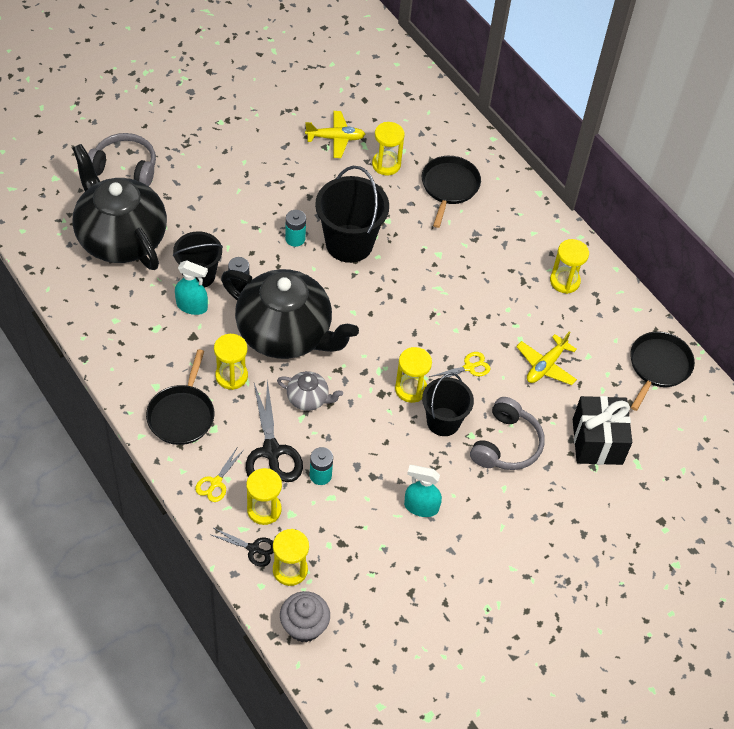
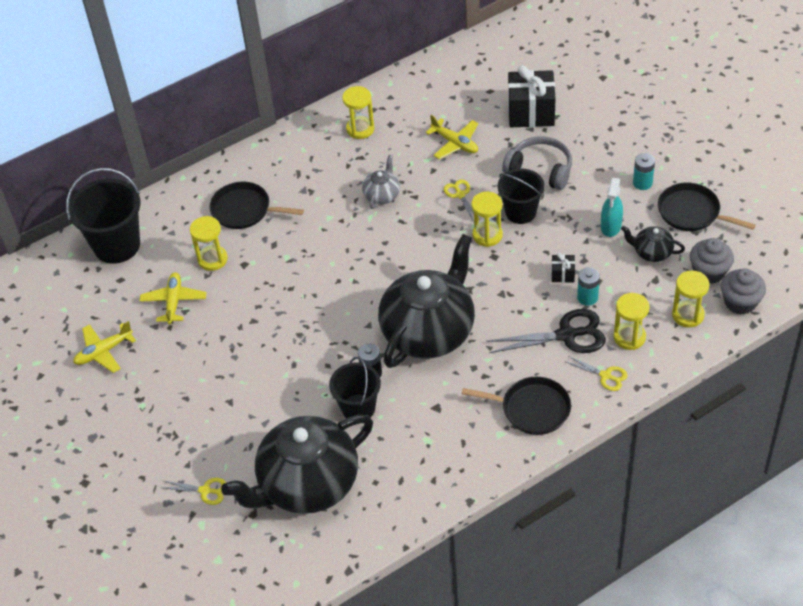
camera: 80 degrees left, 5 degrees down
(125, 167) = (205, 491): grey headphones -> yellow scissors
(192, 306) = (398, 411): turquoise spray bottle -> none
(231, 376) = (483, 372): yellow hourglass -> none
(253, 549) = (671, 343): black scissors -> none
(281, 93) = (104, 352): none -> yellow plane
(295, 239) = (309, 330): turquoise battery -> turquoise battery (642, 183)
(308, 398) = (504, 310): grey teapot -> grey teapot (382, 195)
(349, 243) = (316, 286): black bucket -> black bucket (117, 245)
(350, 599) = (709, 272): none -> grey cupcake
(353, 455) = (562, 274): none -> black gift
(381, 544) = (652, 252): none -> black teapot
(658, 366) = (450, 72): black pan -> black pan (692, 212)

